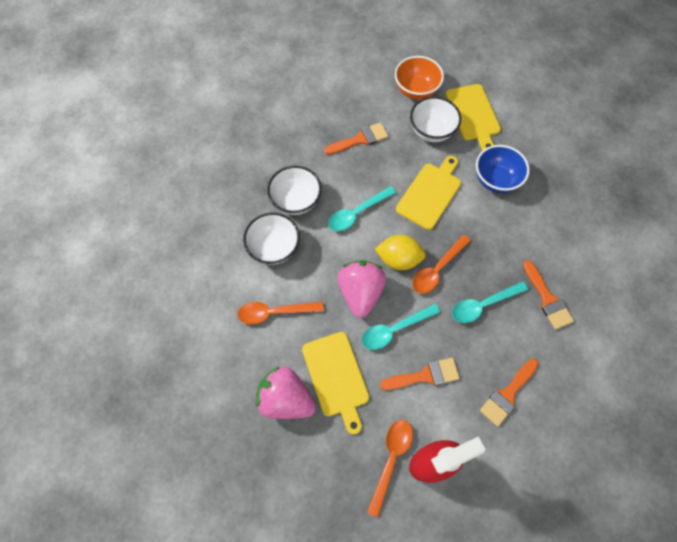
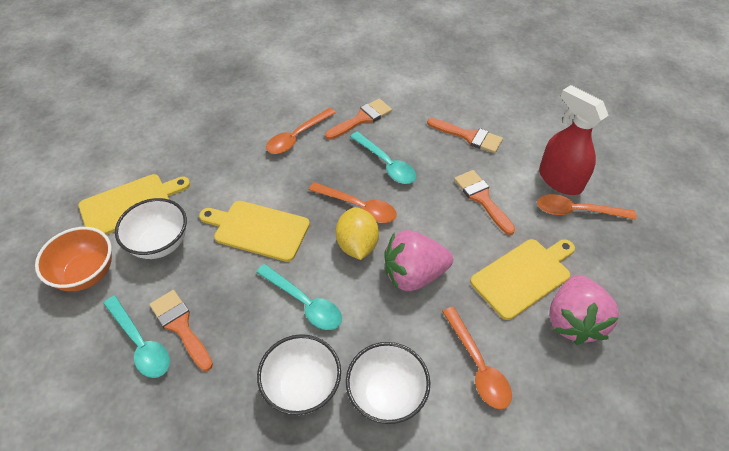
camera: 105 degrees left, 15 degrees down
(394, 330) = (445, 233): turquoise spoon -> turquoise spoon (141, 344)
(495, 180) = (227, 172): blue bowl -> none
(530, 238) = (297, 137): none -> orange spoon

